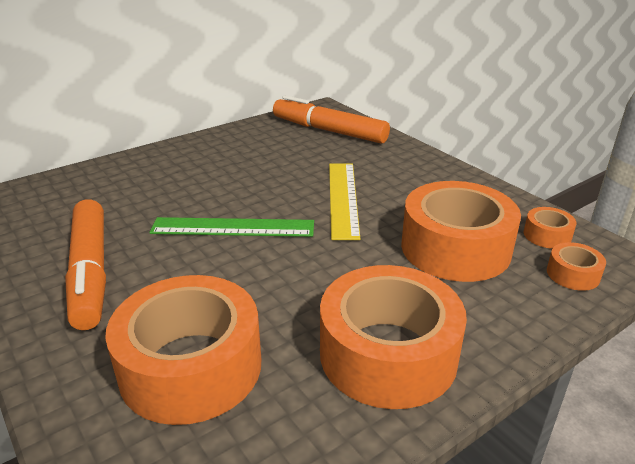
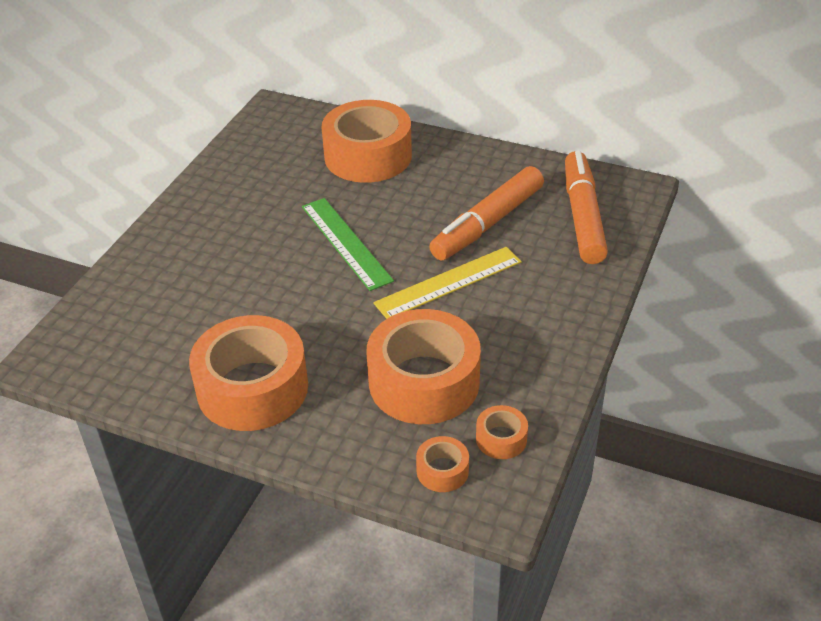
camera: 60 degrees right, 10 degrees up
(90, 272) = (237, 208): orange marker -> orange marker (487, 224)
(191, 366) = (180, 303): orange tape -> orange tape (368, 156)

